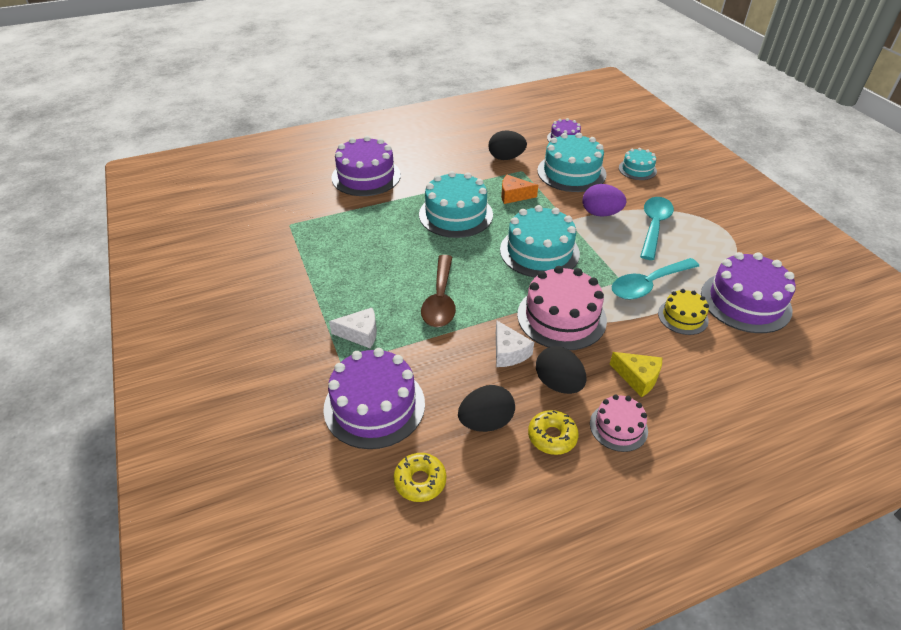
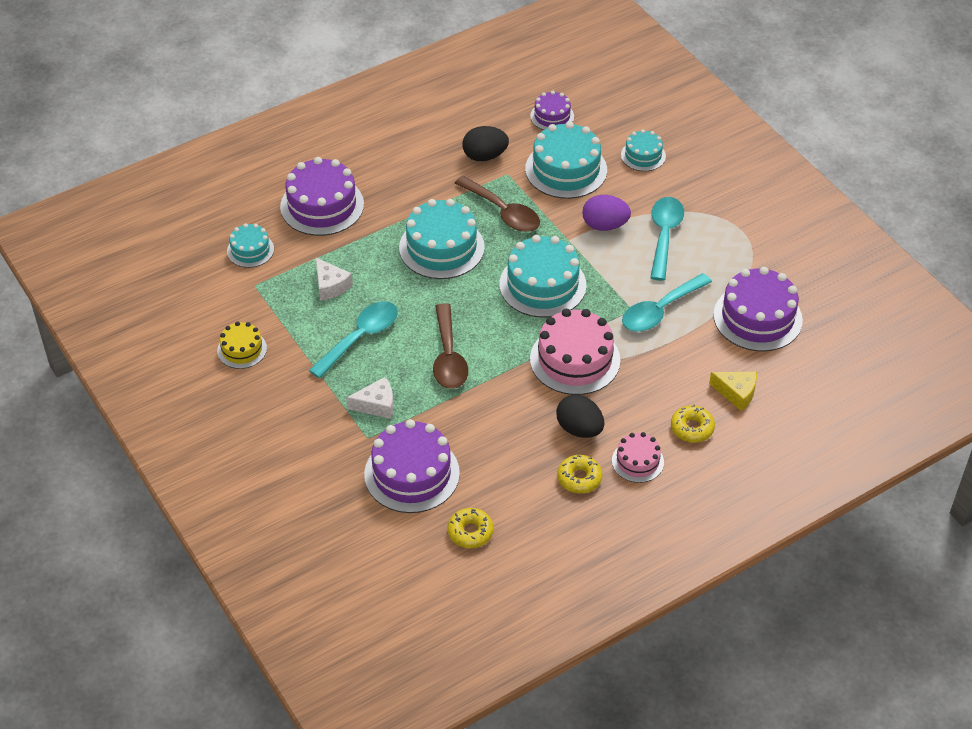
camera: 10 degrees left, 5 degrees up
(296, 200) = (250, 250): none -> turquoise cake
(364, 274) = (360, 337): none -> turquoise spoon
(486, 422) = (518, 474): black egg -> none
(509, 352) = (528, 404): white cheese -> white cheese (330, 286)
(514, 195) = (503, 212): orange cheese -> brown spoon
(638, 377) = (653, 412): yellow cheese -> yellow cheese (736, 393)
(679, 399) = (692, 428): none -> yellow donut
(683, 317) = (695, 343): yellow cake -> yellow cake (242, 349)

